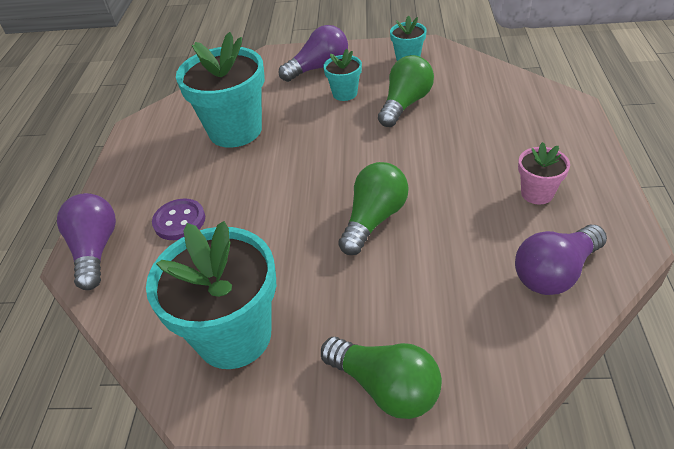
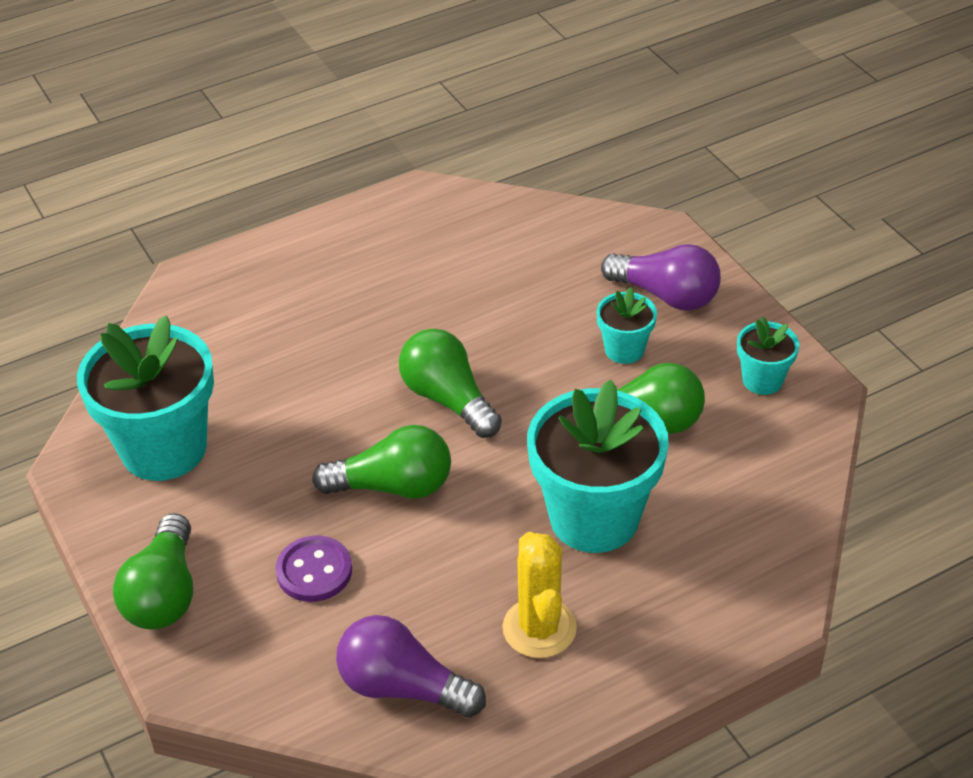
camera: 55 degrees right, 0 degrees up
(95, 250) = (211, 281): purple light bulb -> none
(179, 221) = (289, 321): purple button -> purple button (314, 571)
(235, 130) = (472, 283): turquoise flower pot -> turquoise flower pot (594, 518)
(320, 171) = (448, 399): none -> green light bulb
(537, 193) = (539, 628): pink flower pot -> yellow cactus

